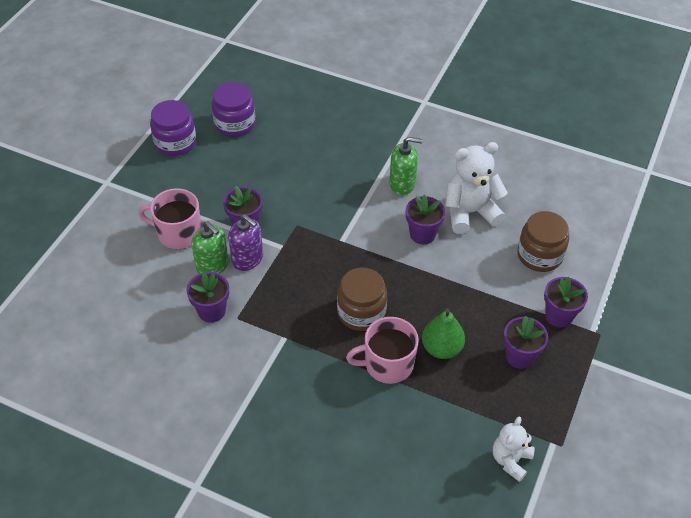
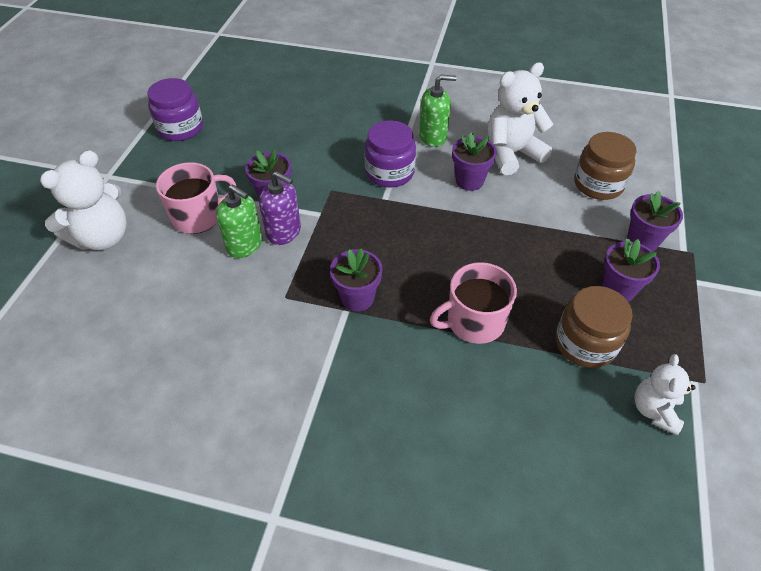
camera: 10 degrees left, 0 degrees up
(96, 241) = (102, 237): none -> white teddy bear
(178, 233) = (198, 216): pink mug -> pink mug turned 150 degrees clockwise
(211, 311) = (253, 294): purple flower pot -> purple flower pot (357, 298)
(235, 124) = (242, 104): purple jar -> purple jar (389, 172)
(361, 312) = (427, 269): brown jar -> brown jar (585, 343)
(441, 348) = (529, 294): green pear -> none

